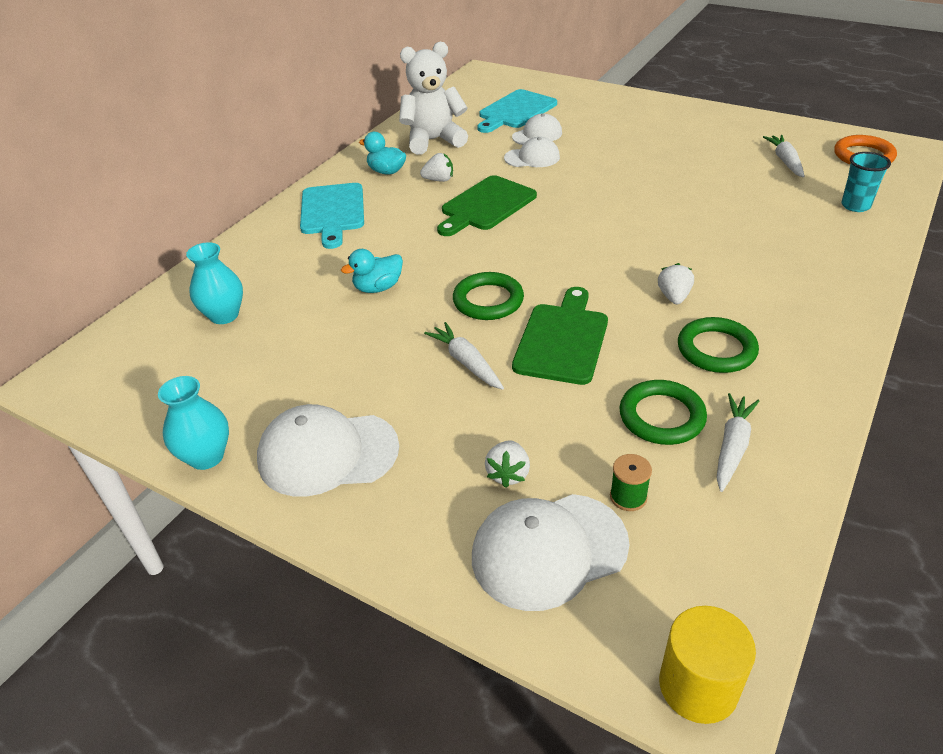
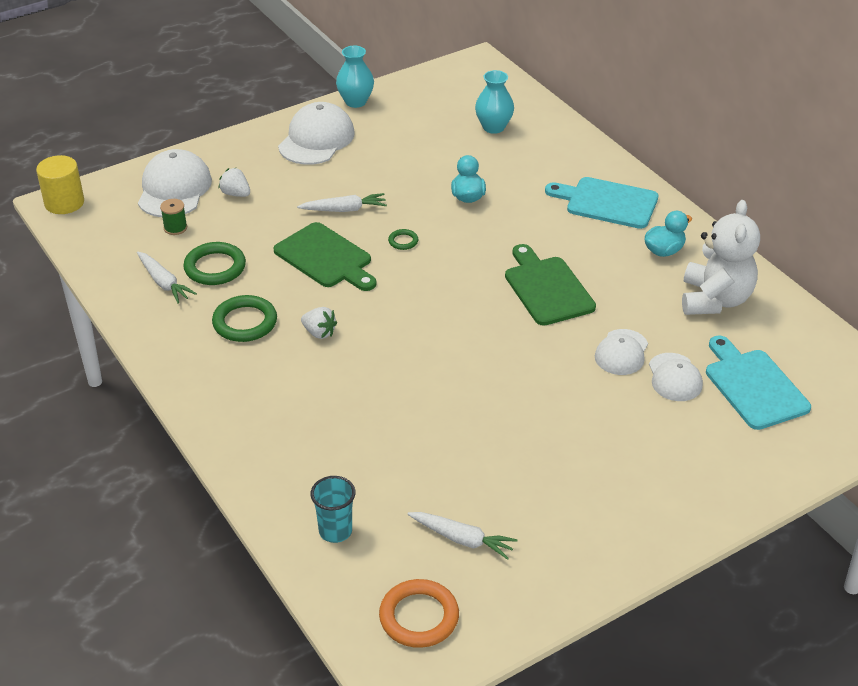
camera: 115 degrees right, 0 degrees up
(439, 180) = (620, 277): white strawberry -> none
(488, 300) = (403, 241): green ring -> green ring, size x0.50

